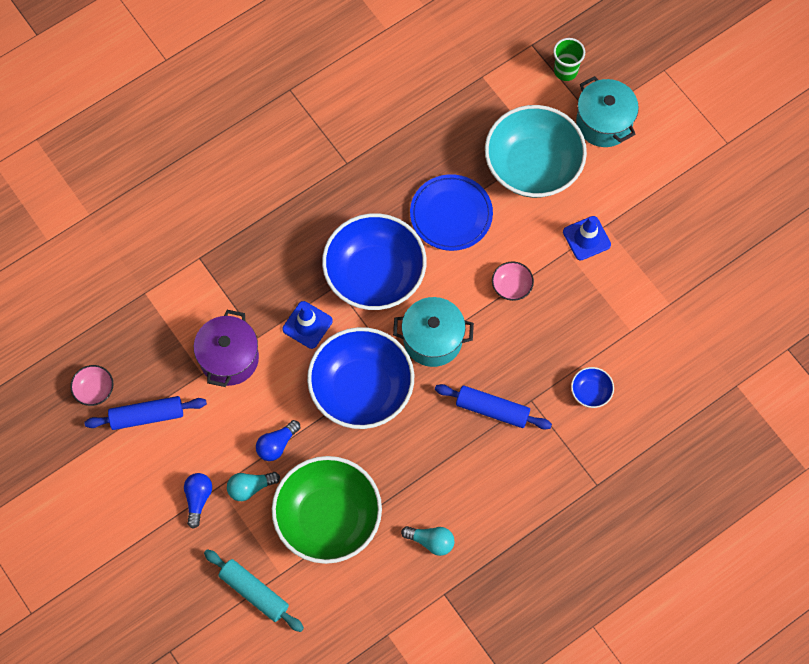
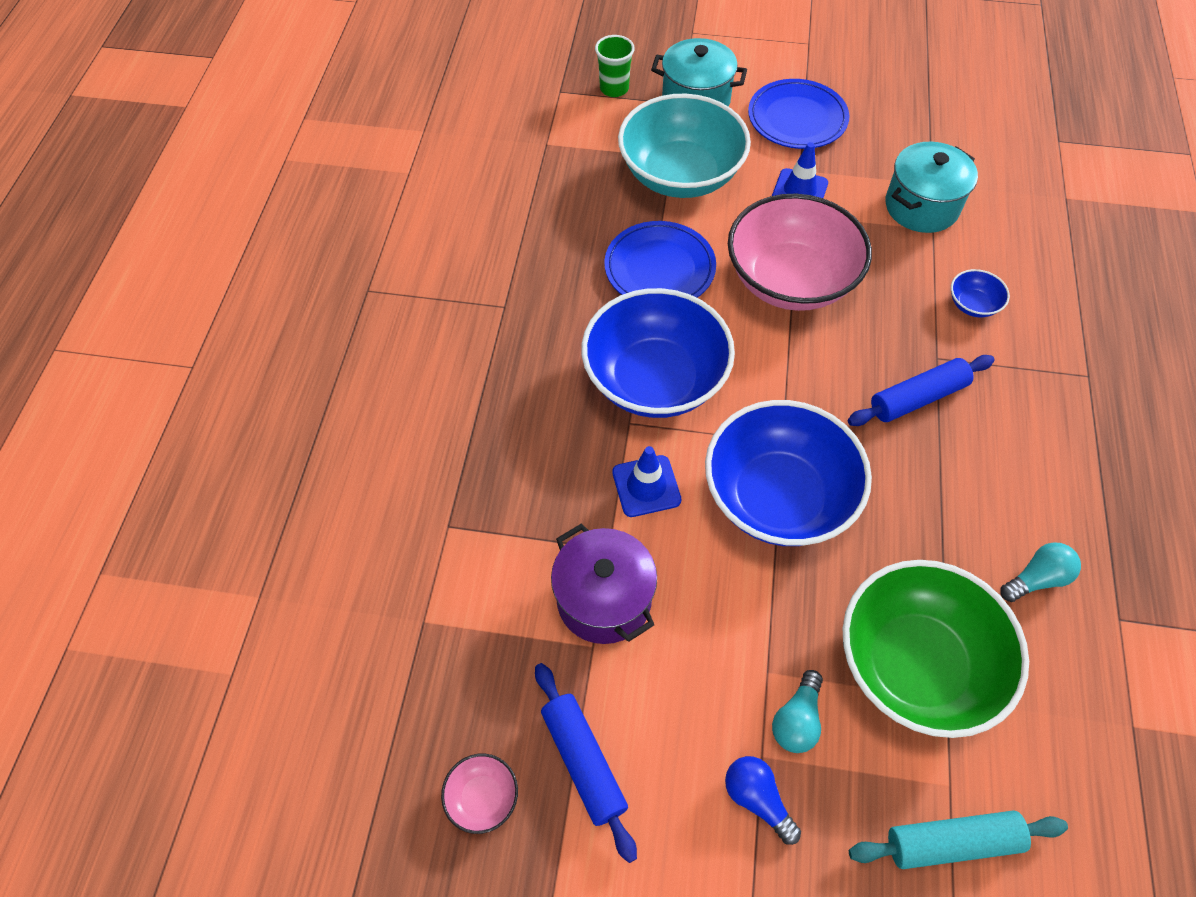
camera: 45 degrees left, 10 degrees down
(147, 416) = (583, 762): blue rolling pin -> blue rolling pin turned 60 degrees counterclockwise
(277, 444) = (766, 641): blue light bulb -> none
(432, 340) = (783, 387): turquoise pot -> turquoise pot (921, 206)
(511, 286) = (790, 280): pink bowl -> pink bowl, size x2.46
(648, 190) = (797, 119): none -> blue plate

